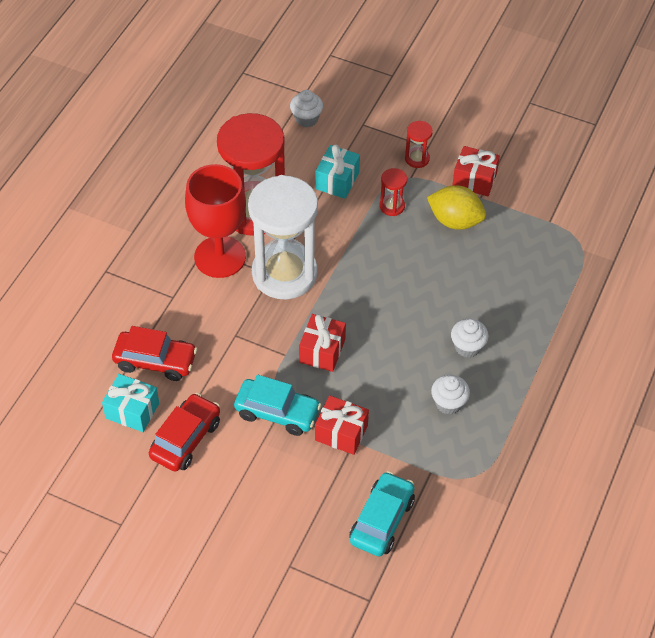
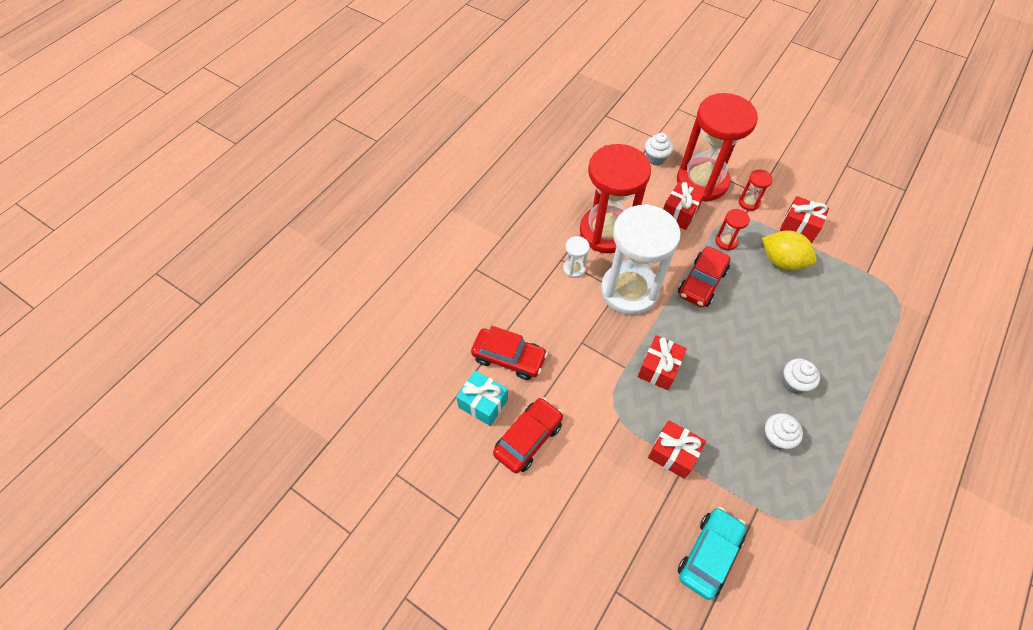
camera: 10 degrees right, 5 degrees up
(220, 257) = (574, 268): red goblet -> white hourglass
(277, 412) = (614, 424): turquoise car -> none
(337, 181) = (679, 213): turquoise gift -> red gift
(362, 140) = (702, 182): none -> red hourglass
(365, 255) = (701, 283): none -> red car

